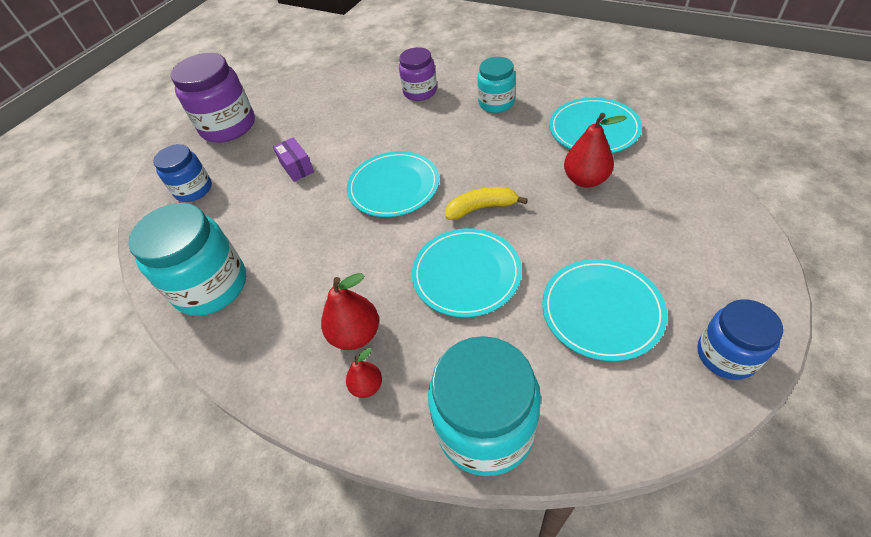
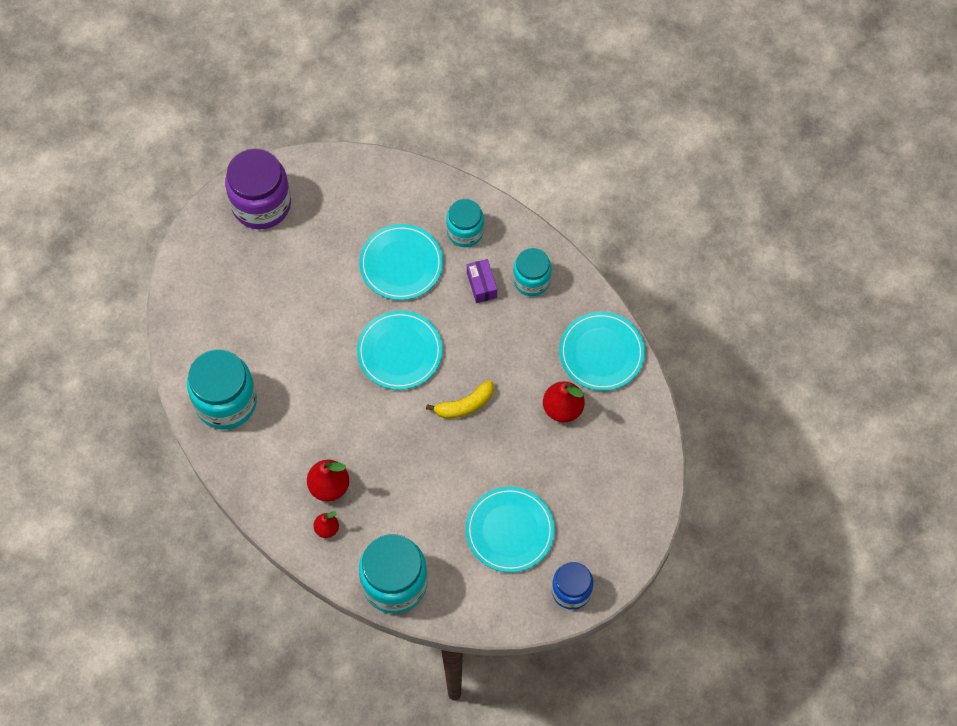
camera: 10 degrees right, 15 degrees up
(193, 189) = (219, 283): blue jar -> none
(297, 167) = (319, 292): purple box -> purple box (481, 285)
(420, 92) = (465, 232): purple jar -> turquoise jar
(466, 274) = (427, 465): turquoise plate -> turquoise plate (401, 264)
(481, 208) = (464, 405): yellow banana -> yellow banana turned 150 degrees clockwise

